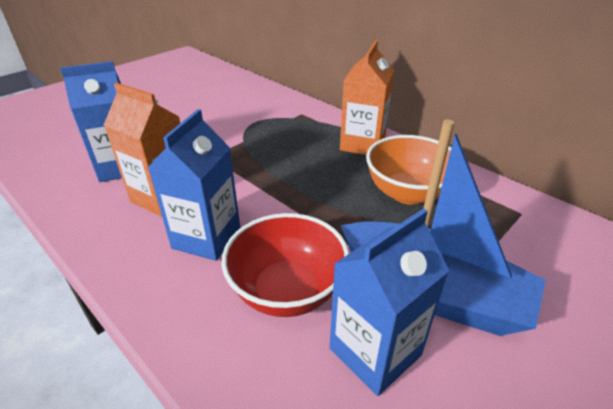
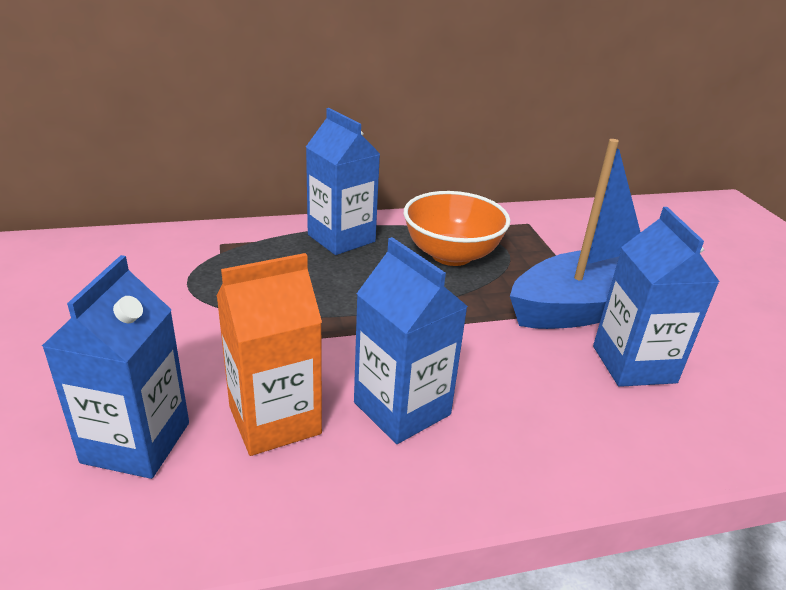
camera: 60 degrees left, 5 degrees down
(287, 291) = (532, 382): red bowl -> none
(362, 144) = (341, 238): orange carton -> blue carton

